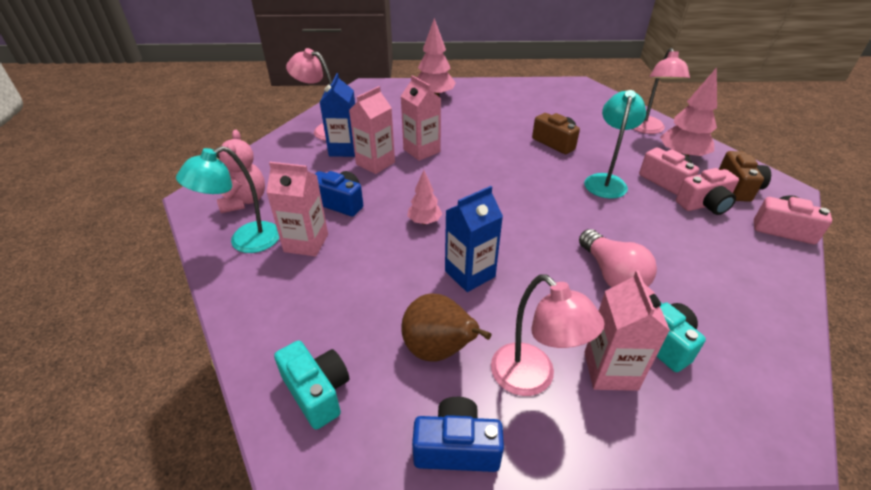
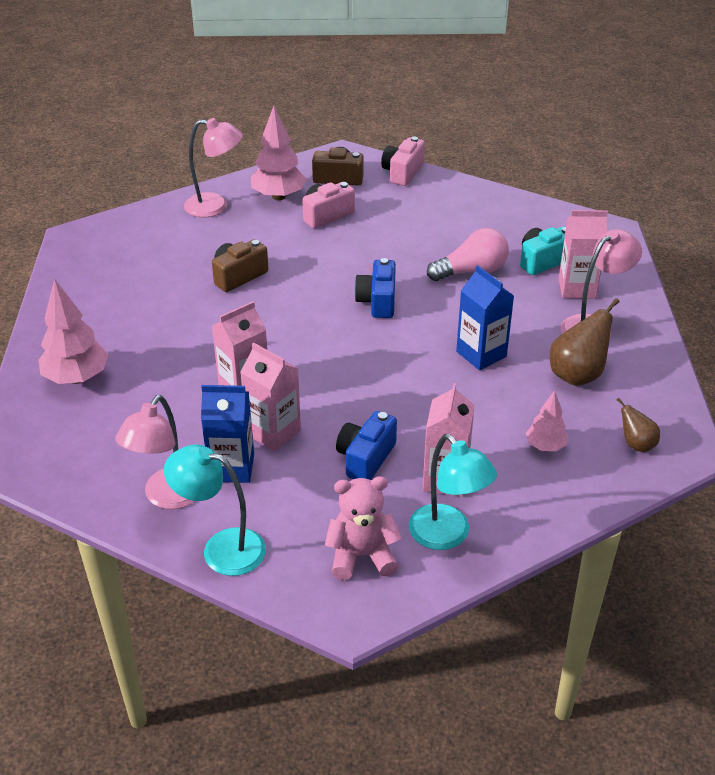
camera: 90 degrees left, 0 degrees up
(317, 392) = (636, 444): turquoise camera -> brown pear
(424, 221) = (401, 385): pink tree -> pink tree (545, 446)
(456, 447) = (661, 366): blue camera -> blue camera (377, 301)
(606, 181) = (324, 252): turquoise lamp -> turquoise lamp (221, 548)
(704, 204) = (366, 202): pink camera -> none

